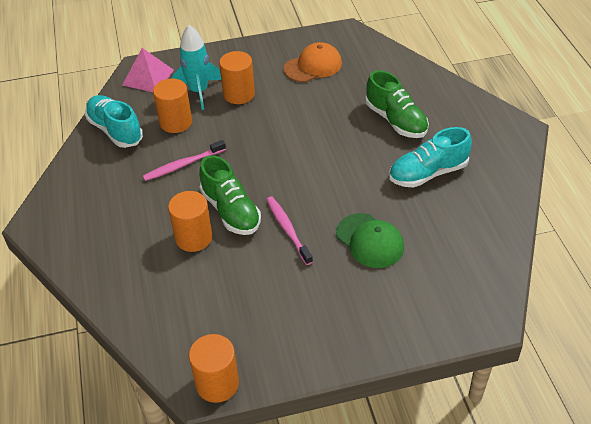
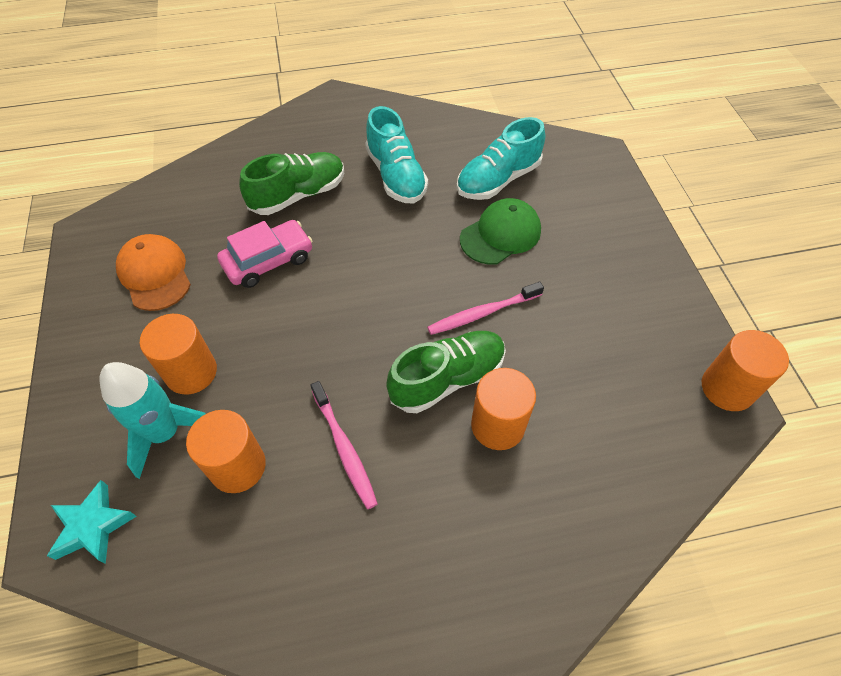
camera: 90 degrees left, 10 degrees up
(115, 130) = (235, 574): turquoise shoe -> turquoise shoe (498, 180)
(148, 77) = (93, 526): pink pyramid -> turquoise star
(329, 114) = (268, 261): none -> pink car

